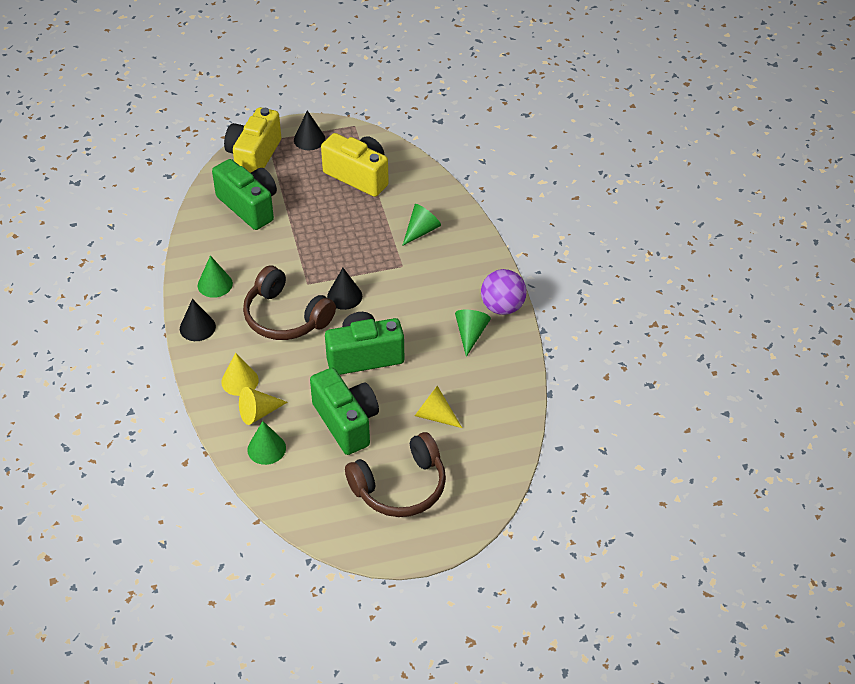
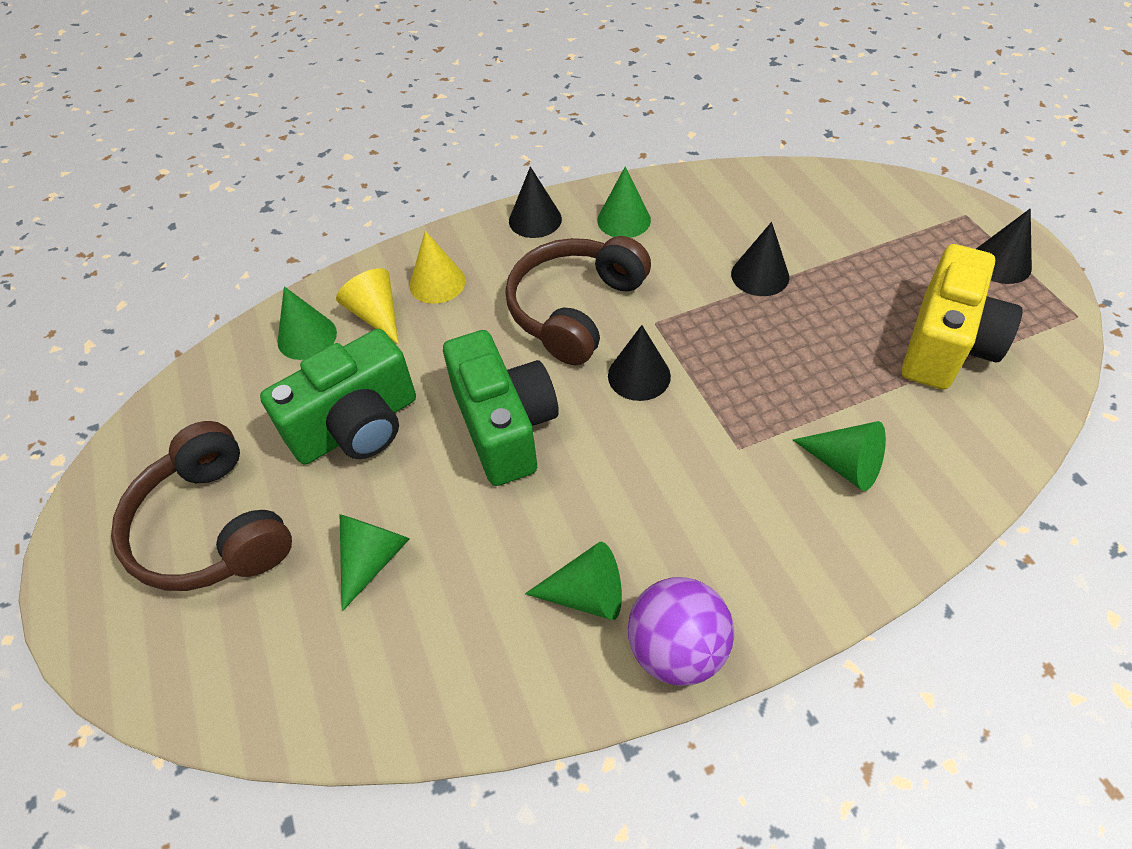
camera: 85 degrees right, 5 degrees up
(249, 206) = (803, 223): green camera -> none
(254, 156) = (918, 207): yellow camera -> none
(285, 233) = (760, 275): none -> black cone
(434, 415) = (373, 558): yellow cone -> green cone

